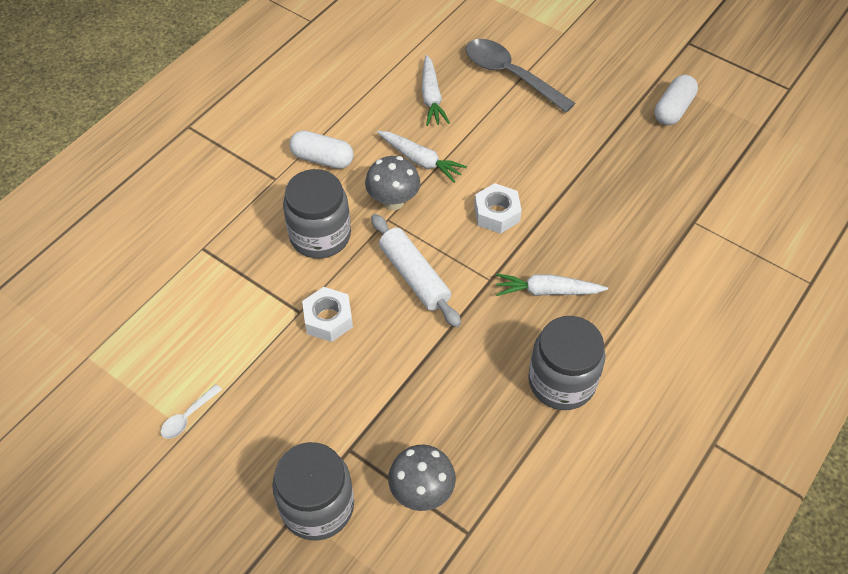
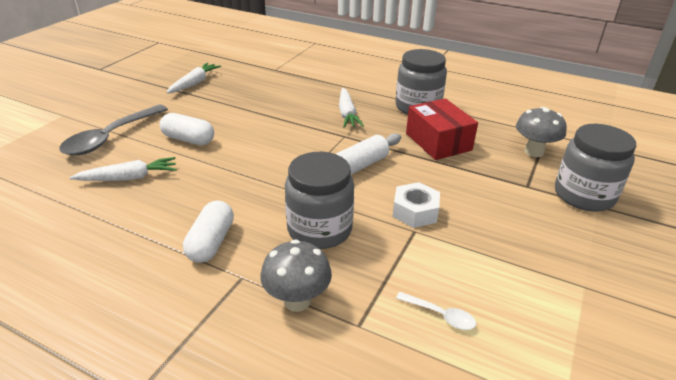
camera: 100 degrees left, 20 degrees down
(188, 417) = (570, 289): white spoon -> white spoon (440, 315)
(393, 201) = (269, 188): grey mushroom -> grey mushroom (297, 301)
(420, 160) = (216, 177): white carrot -> white carrot (194, 83)
(462, 380) = (438, 142): none -> red box
(497, 214) = (277, 136): white nut -> none
(673, 109) = (170, 74): white capsule -> white capsule (188, 139)

